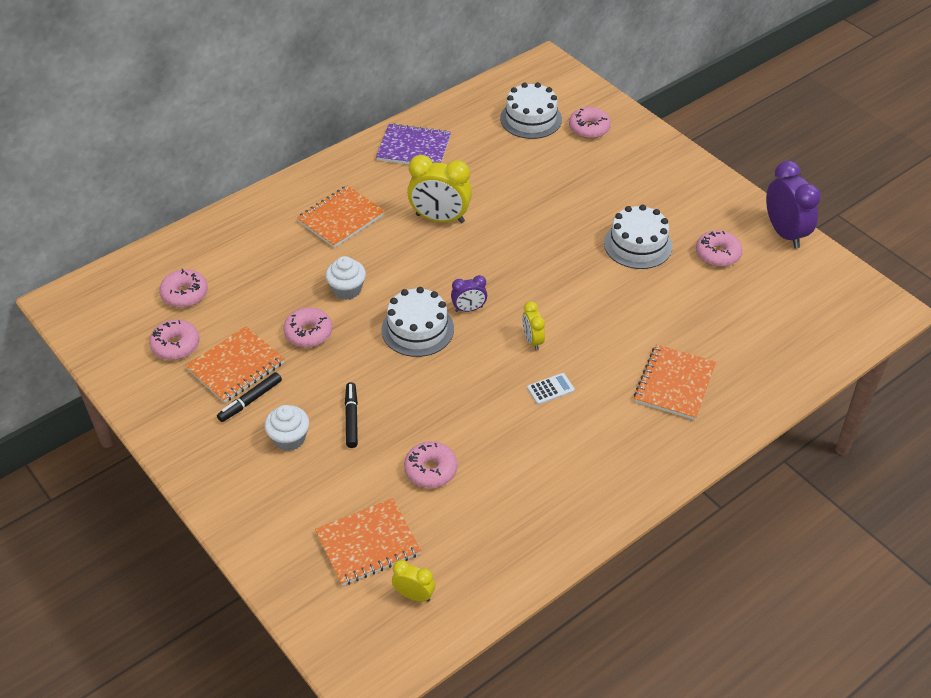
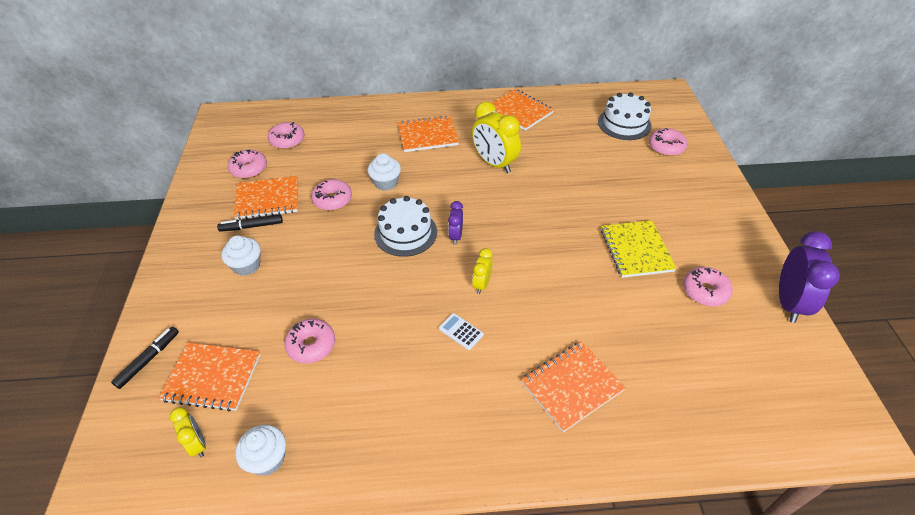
camera: 35 degrees right, 0 degrees up
(351, 418) = (299, 273): black marker -> black marker (148, 360)
(414, 148) = (519, 111): purple notebook -> orange notebook
(469, 309) = (456, 236): purple clock -> purple clock turned 75 degrees clockwise
(485, 570) = (267, 459): none -> white cupcake
(550, 389) = (461, 331): white calculator -> white calculator turned 150 degrees counterclockwise
(638, 244) = (636, 250): white cake -> yellow notebook

